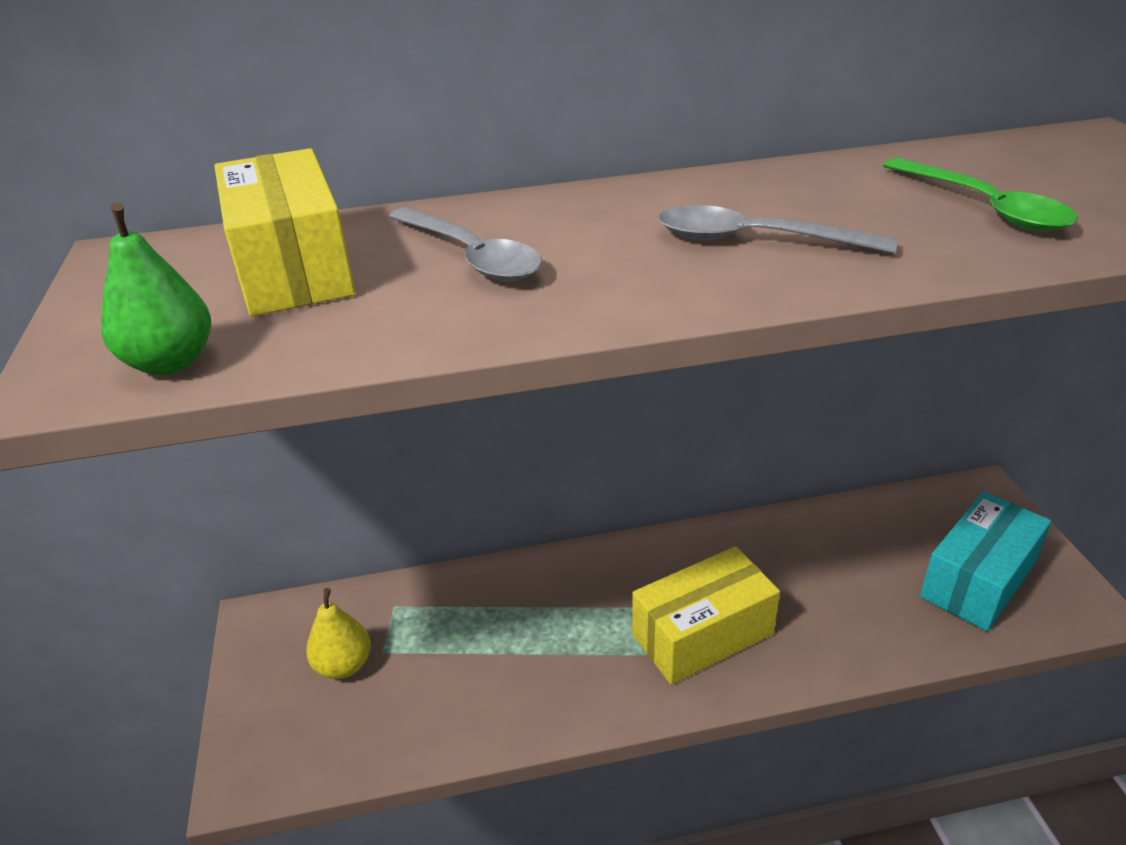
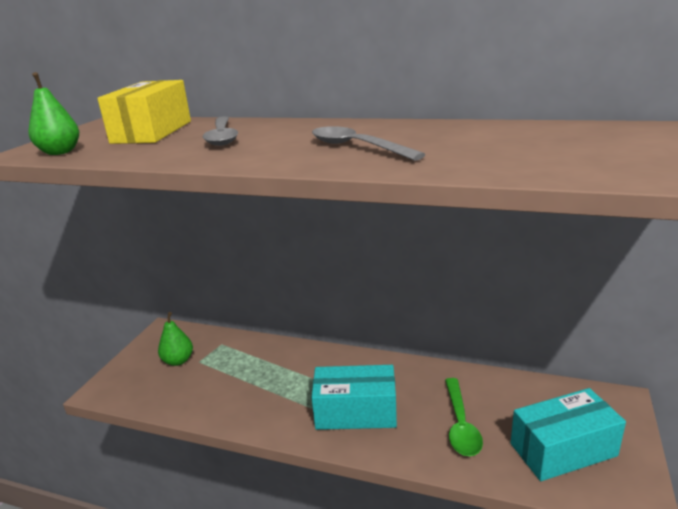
camera: 30 degrees right, 10 degrees down
(344, 665) = (178, 361): yellow pear -> green pear
(702, 634) = (355, 412): yellow box -> turquoise box
(984, 207) = (517, 150): green spoon -> green spoon (461, 425)

